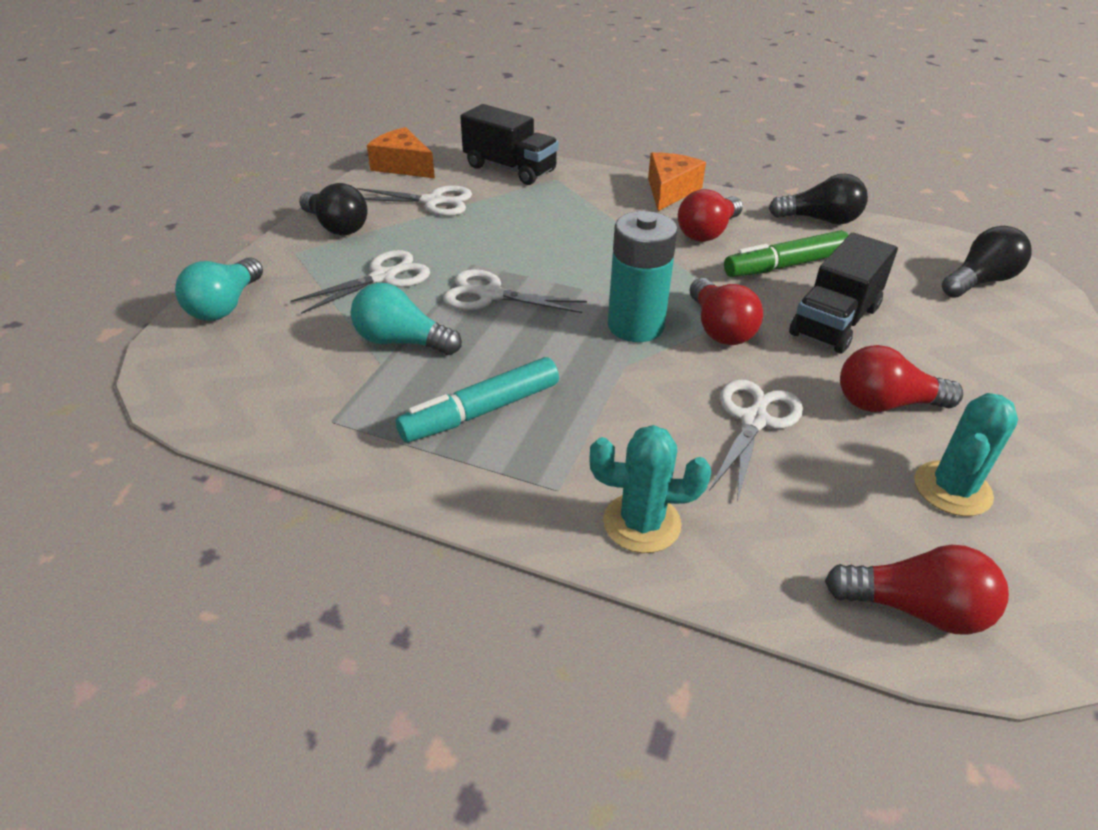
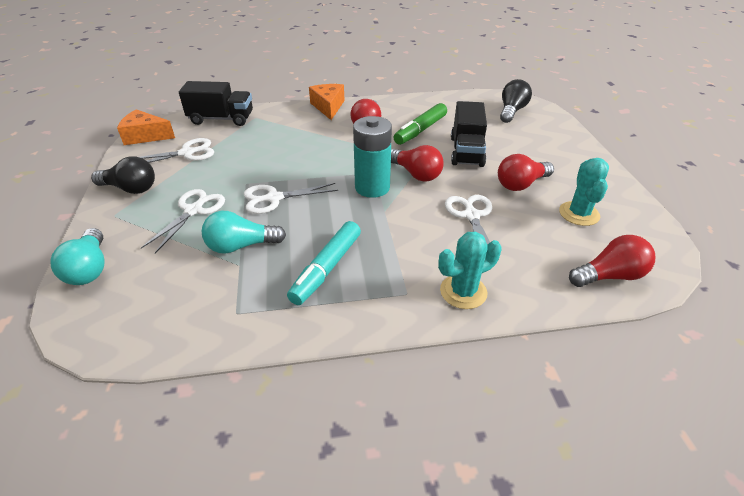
camera: 30 degrees left, 0 degrees up
(820, 220) = (417, 101): black light bulb -> none

